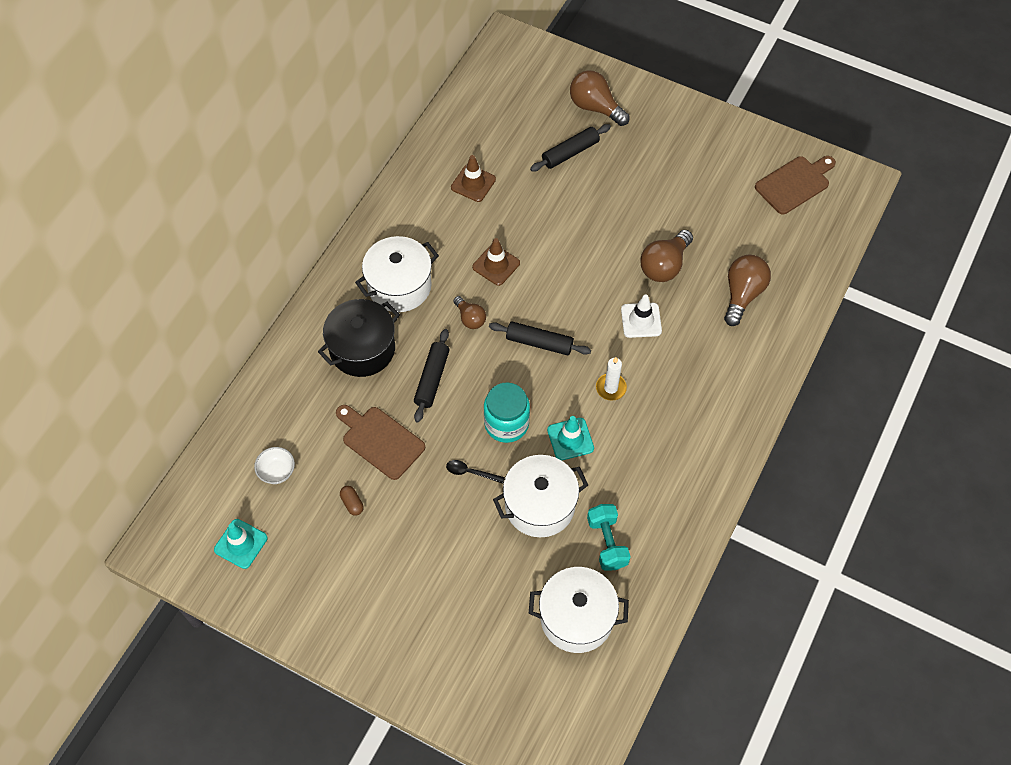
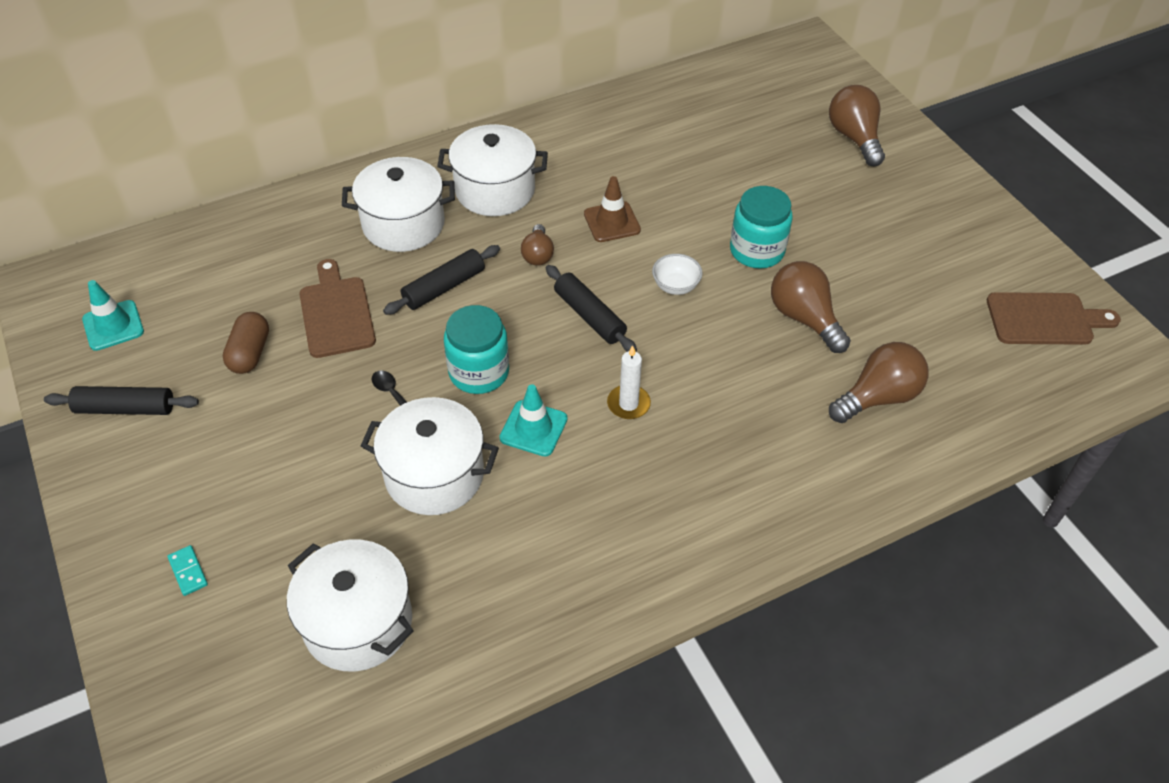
camera: 35 degrees right, 10 degrees down
(277, 471) = (213, 283): white bowl -> white bowl (675, 286)
(352, 503) = (250, 353): brown capsule -> brown capsule, size x1.63
(362, 349) = (403, 224): black pot -> white pot
(454, 658) = (188, 571): none -> turquoise domino
(473, 183) = (657, 142): brown traffic cone -> none
(570, 153) = (788, 164): black rolling pin -> black rolling pin (125, 408)
(601, 233) = (757, 250): none -> turquoise jar
(607, 542) = (471, 563): turquoise dumbbell -> none
(641, 320) = (727, 357): white traffic cone -> none
(664, 265) = (804, 318): brown light bulb -> brown light bulb turned 75 degrees clockwise

